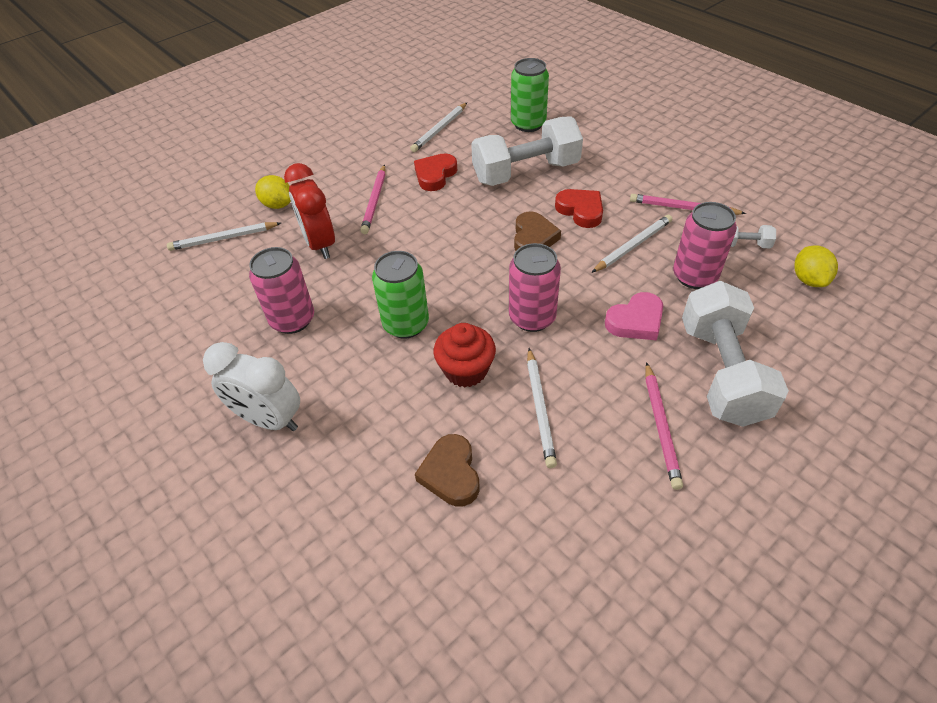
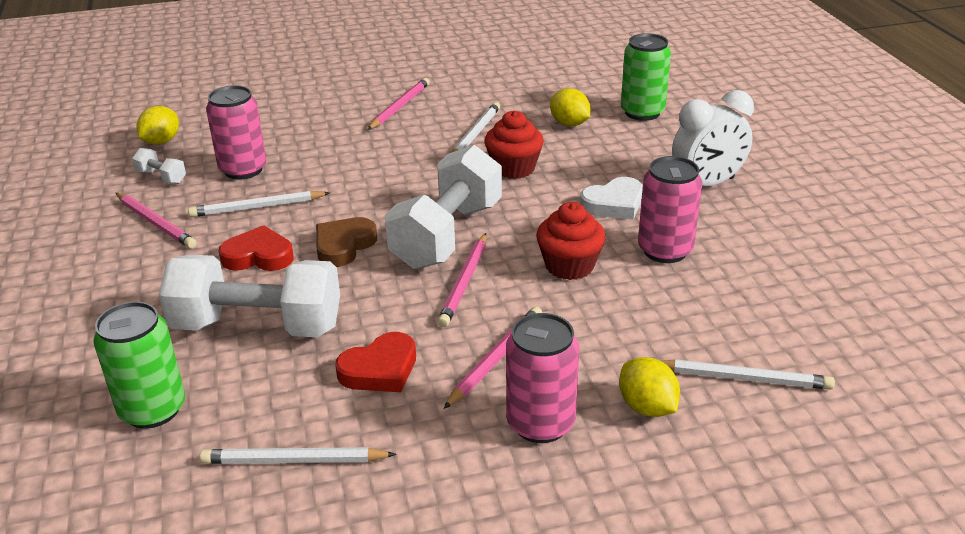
camera: 155 degrees left, 15 degrees down
(269, 420) = (707, 184): white clock -> white clock turned 105 degrees clockwise
(320, 244) = (602, 323): red clock -> none
(351, 357) = (614, 204): none -> white heart
(361, 279) = (569, 266): none -> red cupcake
(406, 324) = (545, 213): green can -> green can (642, 112)
(427, 240) = (464, 282): none -> pink pencil
(440, 129) = (294, 460): white pencil -> white pencil turned 150 degrees counterclockwise
(451, 474) = (569, 124): brown heart -> yellow lemon
(532, 317) = (421, 184): pink can -> pink can (540, 423)
(580, 210) = (258, 256): red heart -> red heart turned 105 degrees clockwise
(636, 321) = (337, 157): pink heart -> none
(722, 372) = (319, 117): white dumbbell -> white dumbbell (447, 235)

